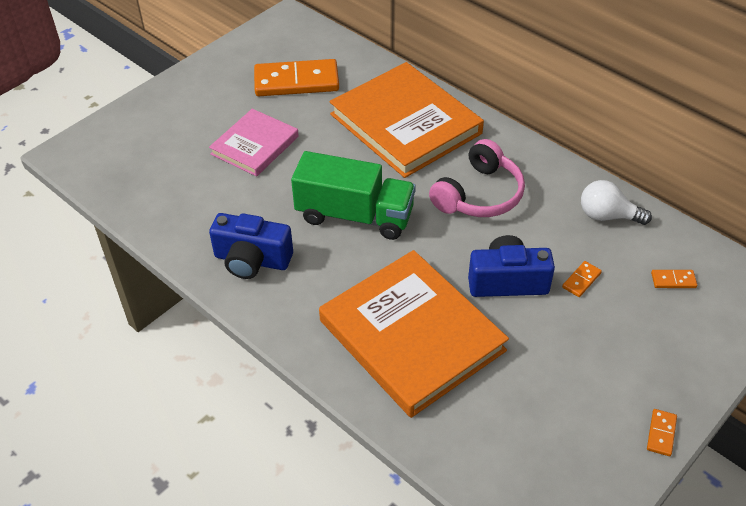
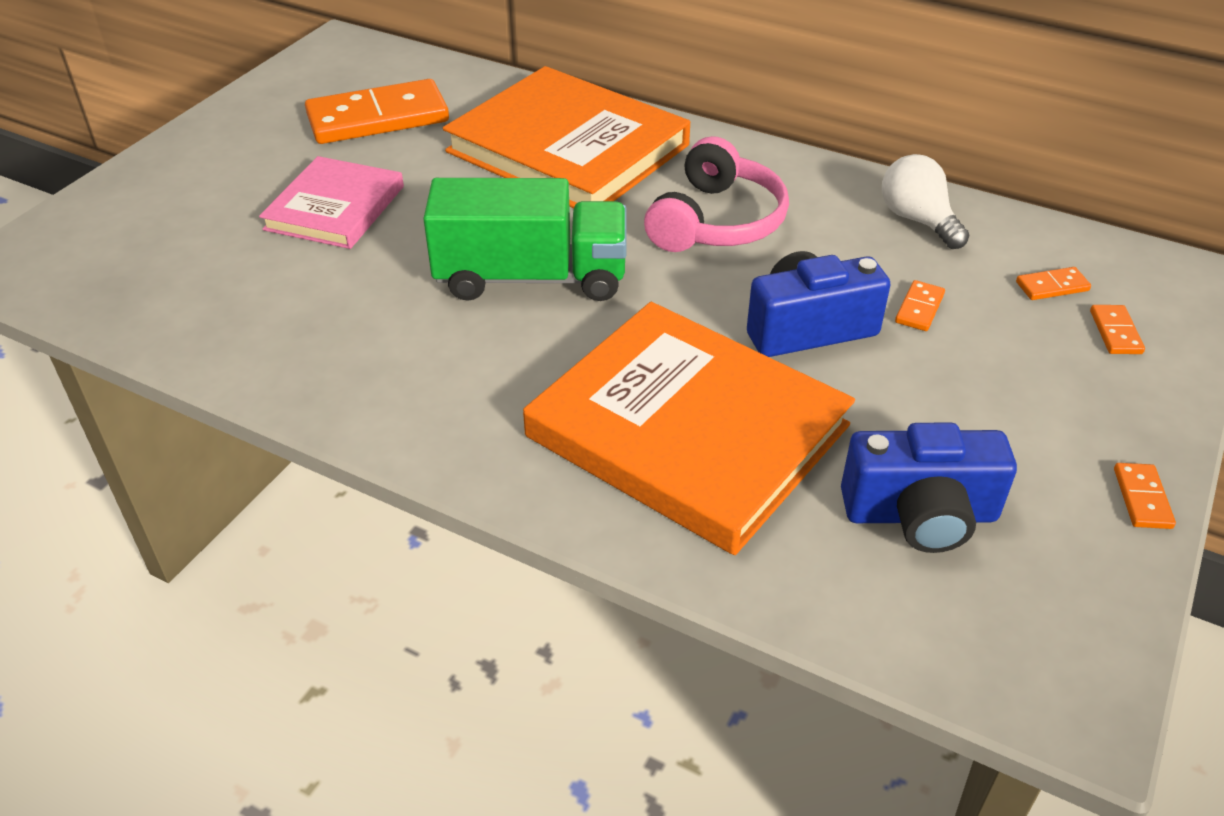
camera: 15 degrees left, 5 degrees down
(252, 260) = (378, 367): blue camera -> blue camera (920, 515)
(607, 216) = (917, 220): white light bulb -> white light bulb turned 60 degrees clockwise
(699, 320) = (1115, 332): none -> orange domino

